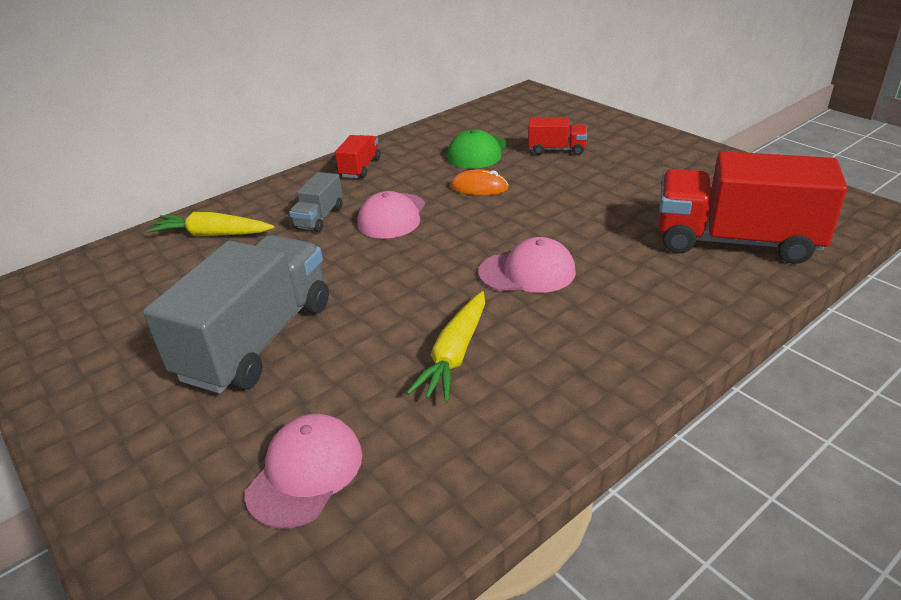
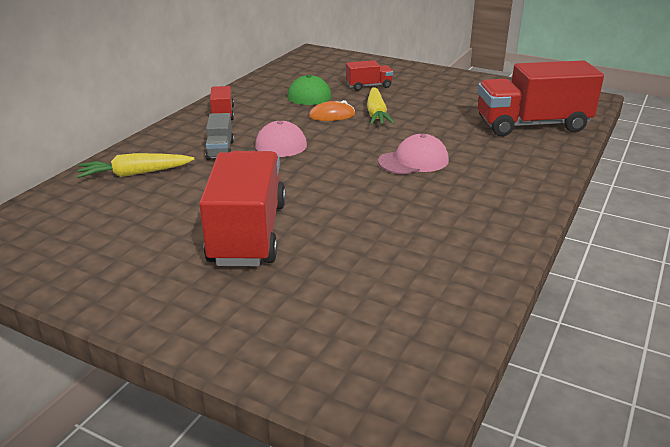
camera: 25 degrees left, 5 degrees down
(257, 340) = (248, 233): grey truck -> red truck
(305, 473) = (363, 299): pink cap -> none
(454, 355) = (406, 215): yellow carrot -> yellow carrot (376, 114)

